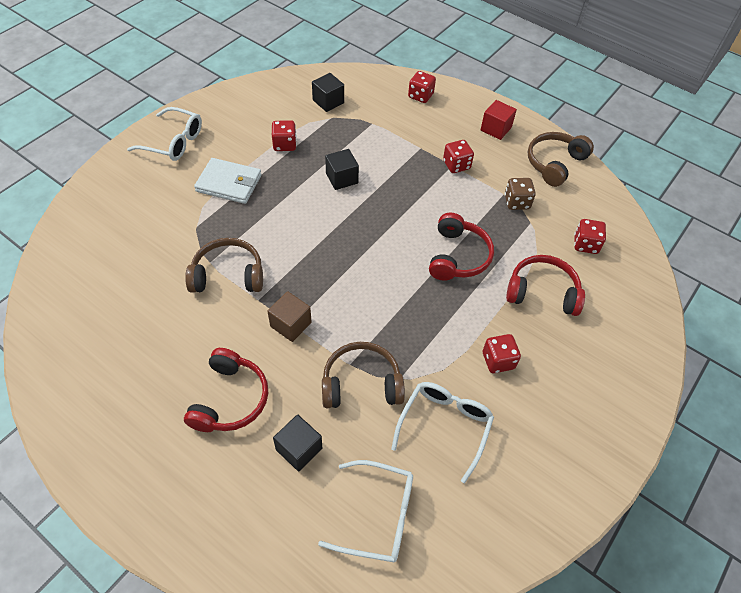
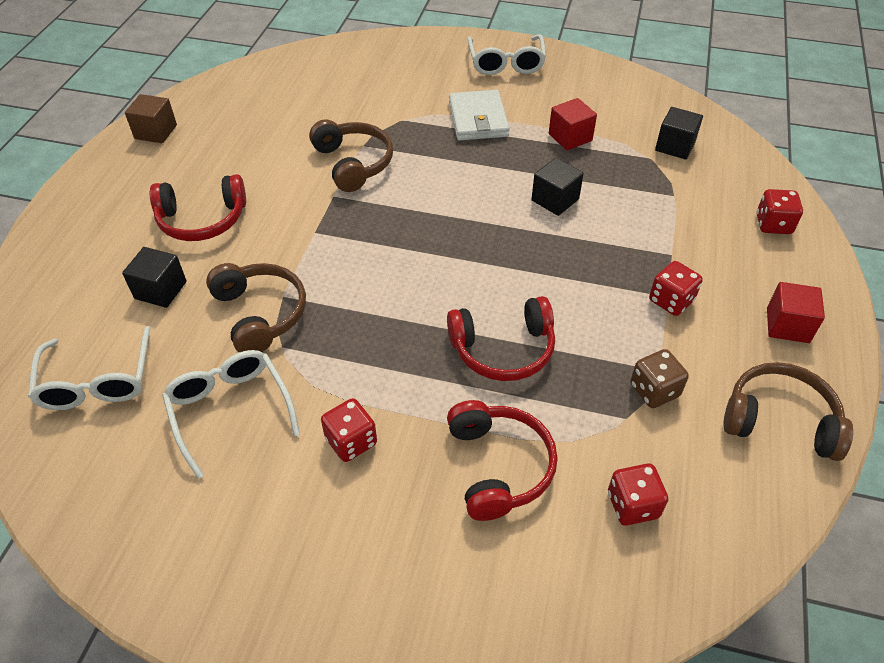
camera: 70 degrees right, 5 degrees down
(285, 144) = (570, 137): red dice -> red cube
(291, 324) = (313, 231): brown cube -> brown cube (156, 132)
(445, 426) = (230, 410): white glasses -> white glasses turned 120 degrees counterclockwise

